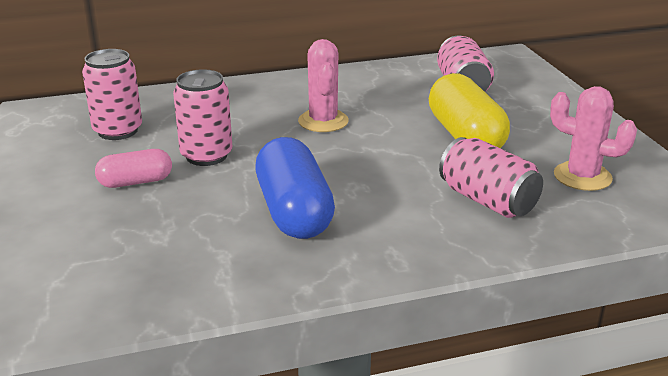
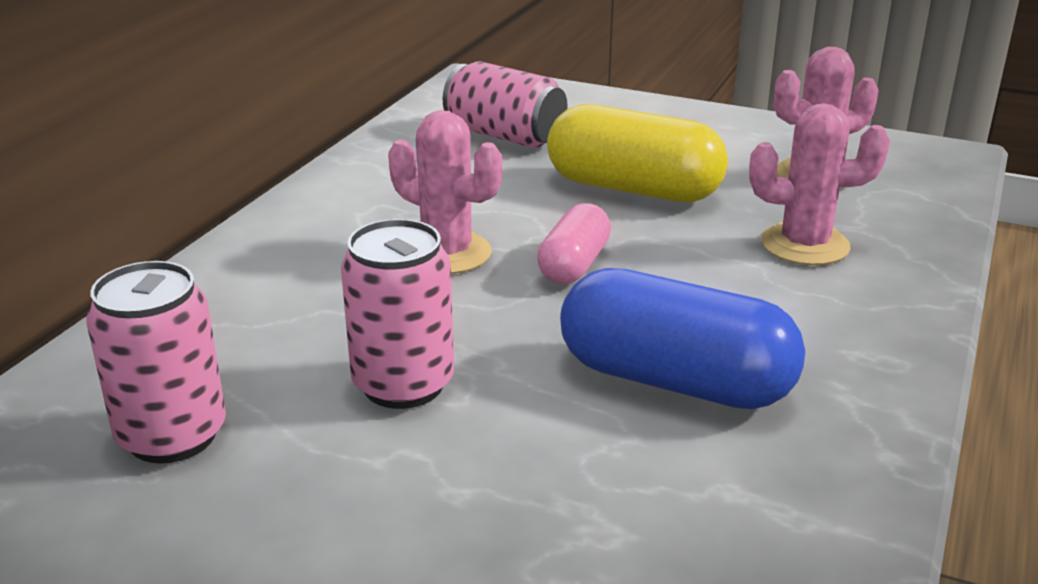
camera: 50 degrees left, 0 degrees up
(135, 182) = (390, 487): pink capsule -> pink capsule (574, 265)
(487, 201) = (805, 245): pink can -> pink cactus

